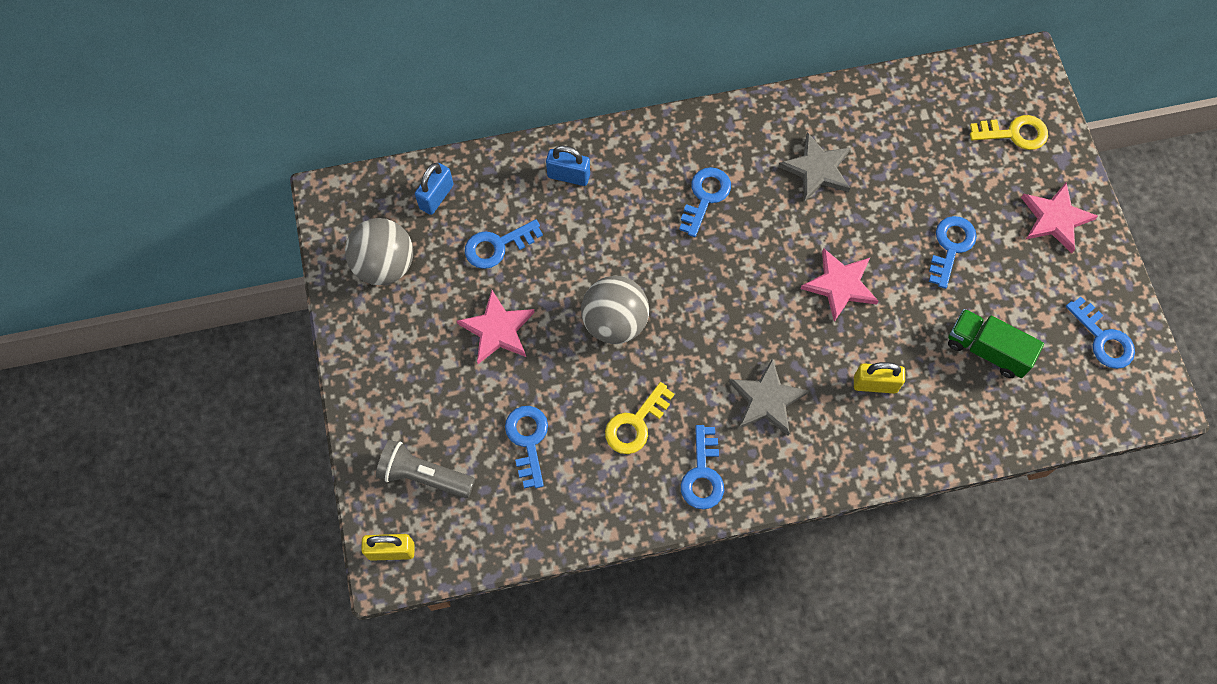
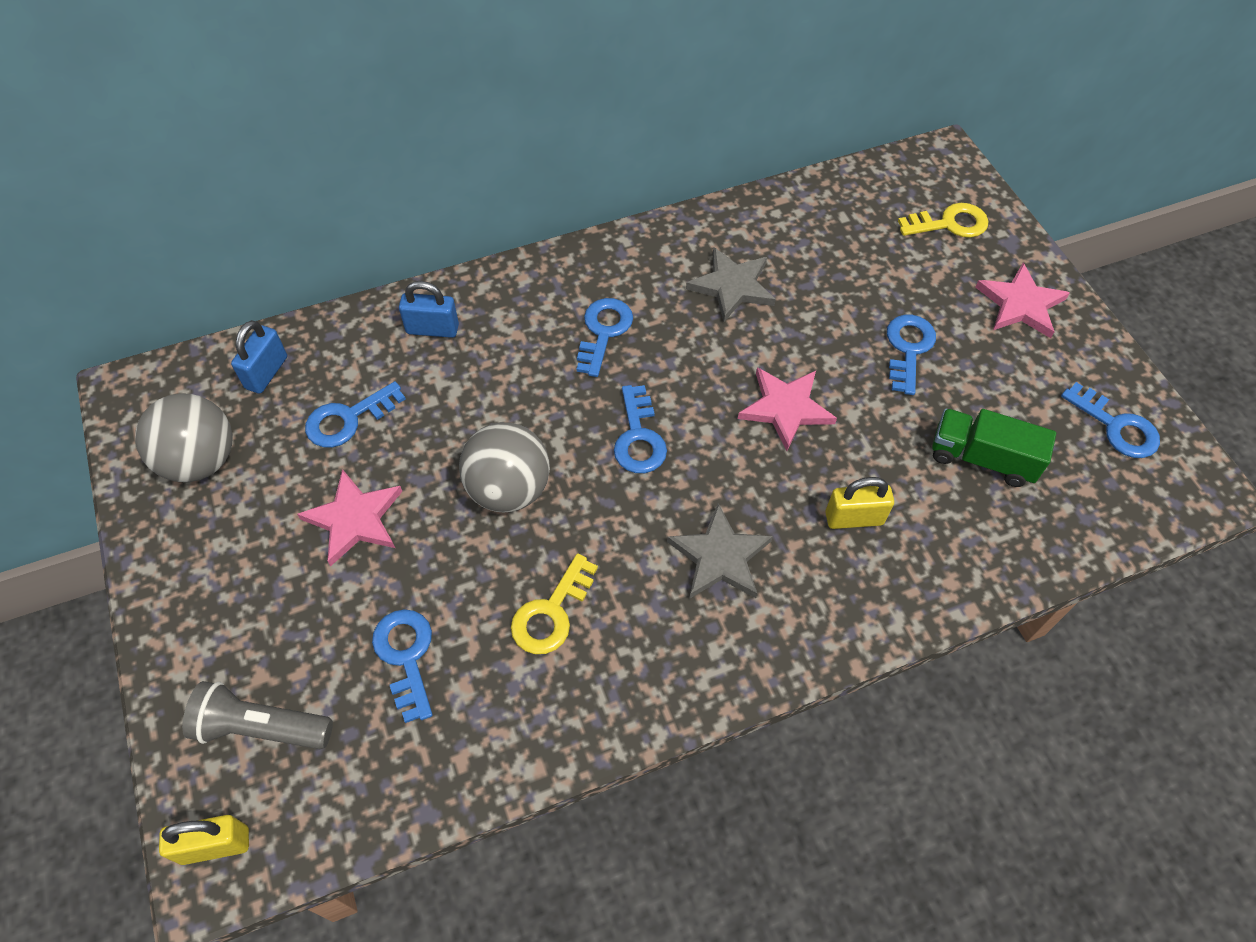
camera: 10 degrees left, 10 degrees down
(703, 474) = (651, 666): blue key -> blue key (638, 437)

